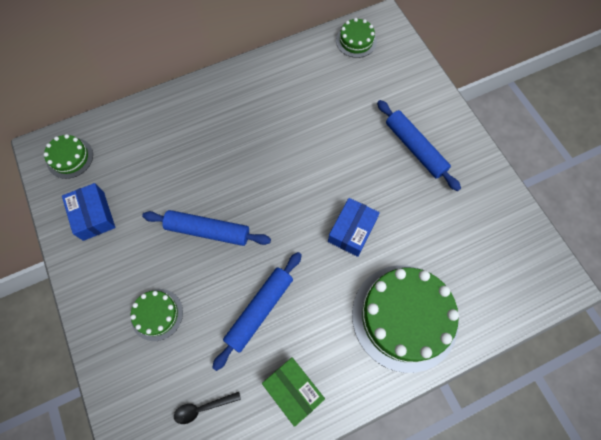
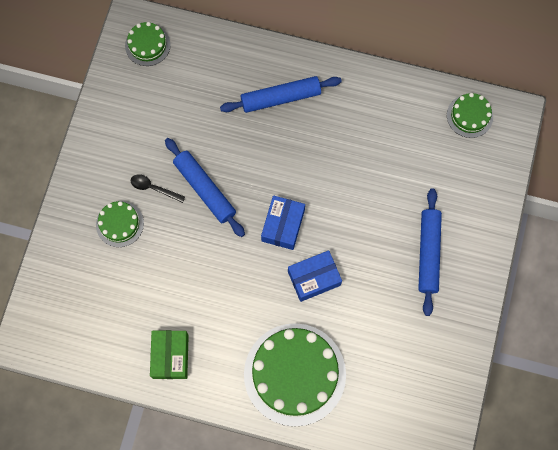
camera: 40 degrees right, 5 degrees up
(93, 216) = (130, 109): blue box -> blue box (283, 225)
(203, 408) = (101, 315): black spoon -> black spoon (154, 188)
(259, 310) = (193, 281): blue rolling pin -> blue rolling pin (280, 98)

